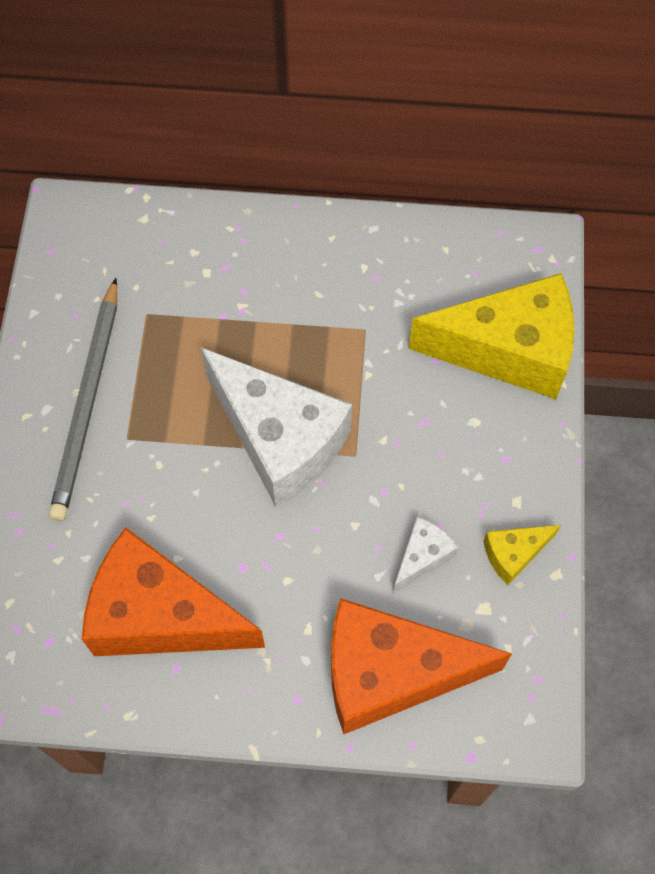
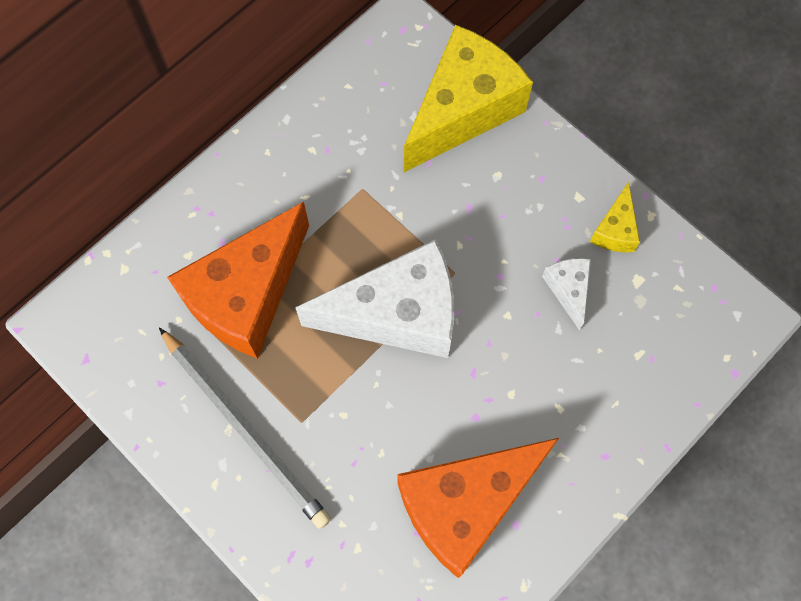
camera: 50 degrees left, 5 degrees up
(391, 673) = (636, 378): orange cheese -> orange cheese (247, 295)

